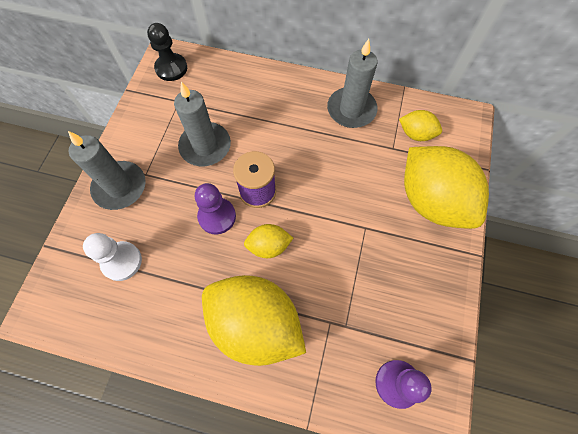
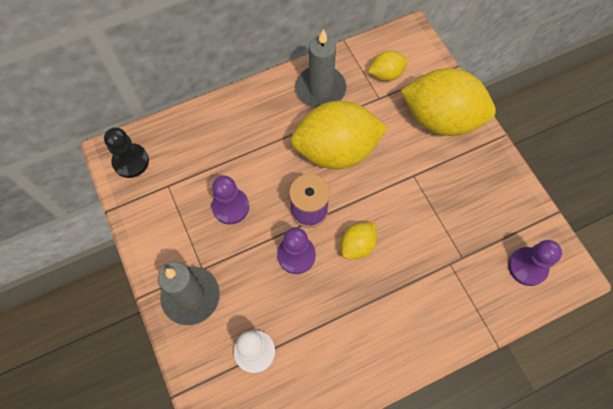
camera: 40 degrees left, 0 degrees up
(205, 146) = (230, 207): grey candle -> purple pawn
(255, 324) = (401, 309): yellow lemon -> yellow lemon (336, 150)

